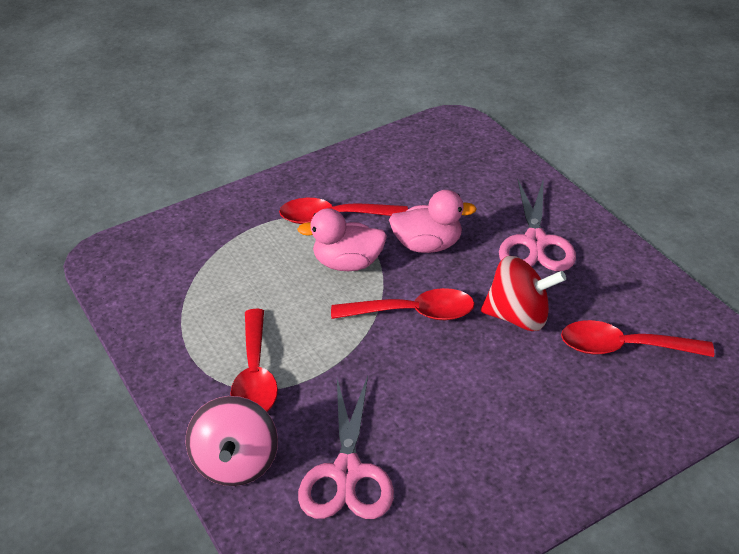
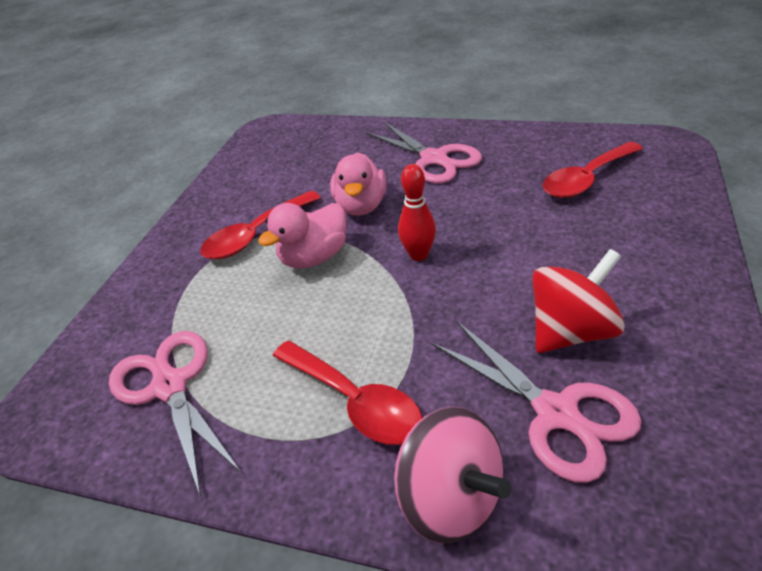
camera: 40 degrees left, 0 degrees up
(178, 288) = (170, 386): none -> pink scissors
(413, 313) = (418, 255): red spoon -> red bowling pin
(428, 245) = (361, 206): pink duck -> pink duck turned 135 degrees clockwise
(519, 316) = (495, 206): red spinning top -> red spinning top (570, 331)

